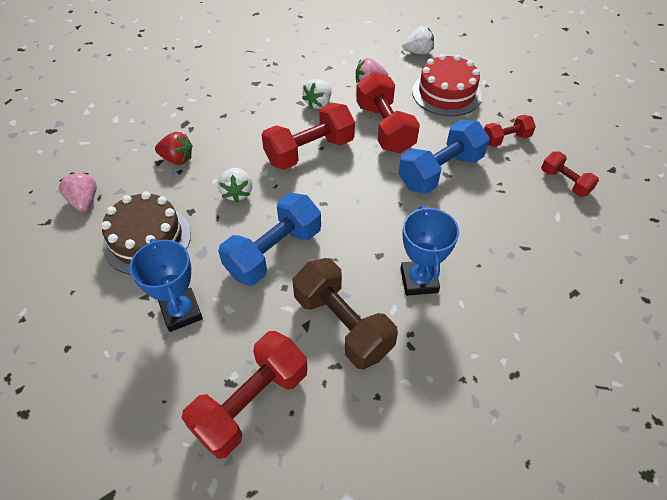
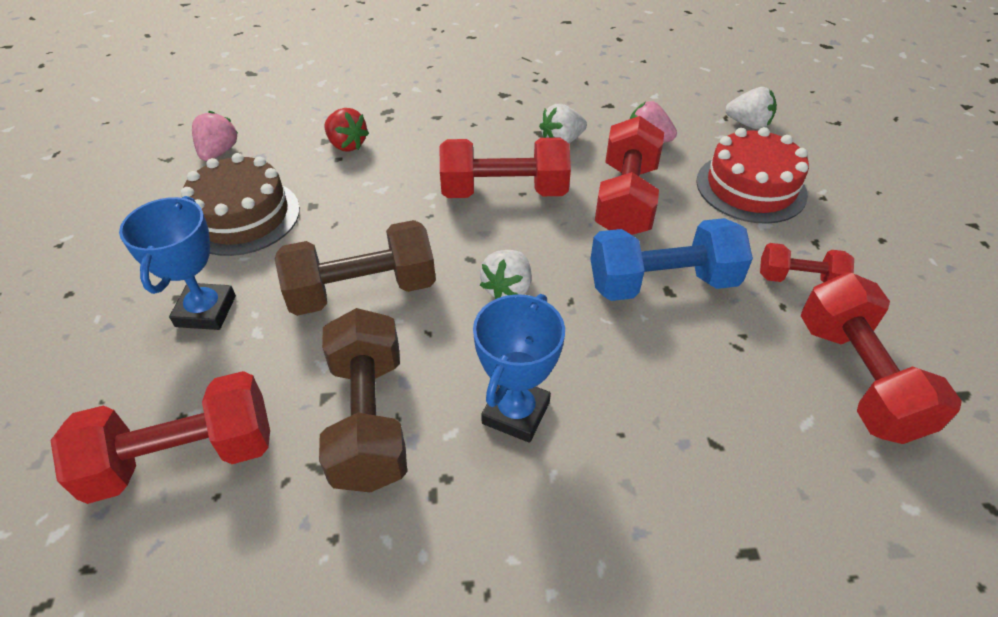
camera: 30 degrees right, 5 degrees down
(237, 193) = (379, 206): white strawberry -> white strawberry (507, 289)
(274, 252) = (362, 291): blue dumbbell -> brown dumbbell
(565, 182) = (857, 378): red dumbbell -> red dumbbell, size x1.78

